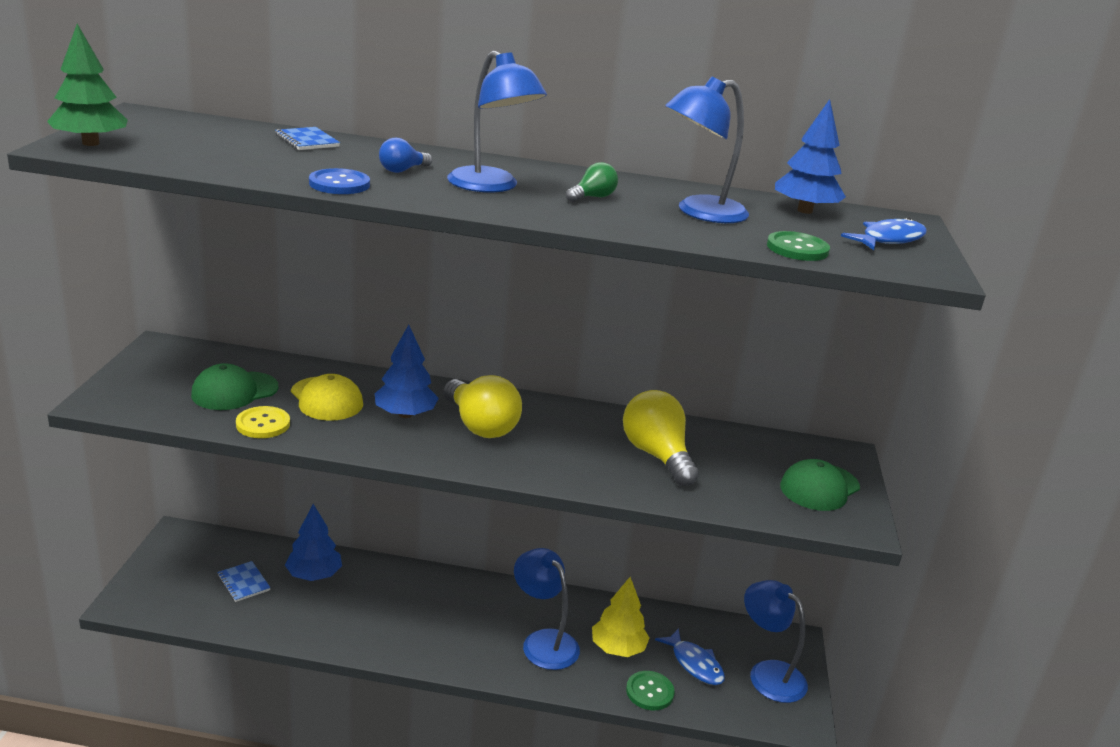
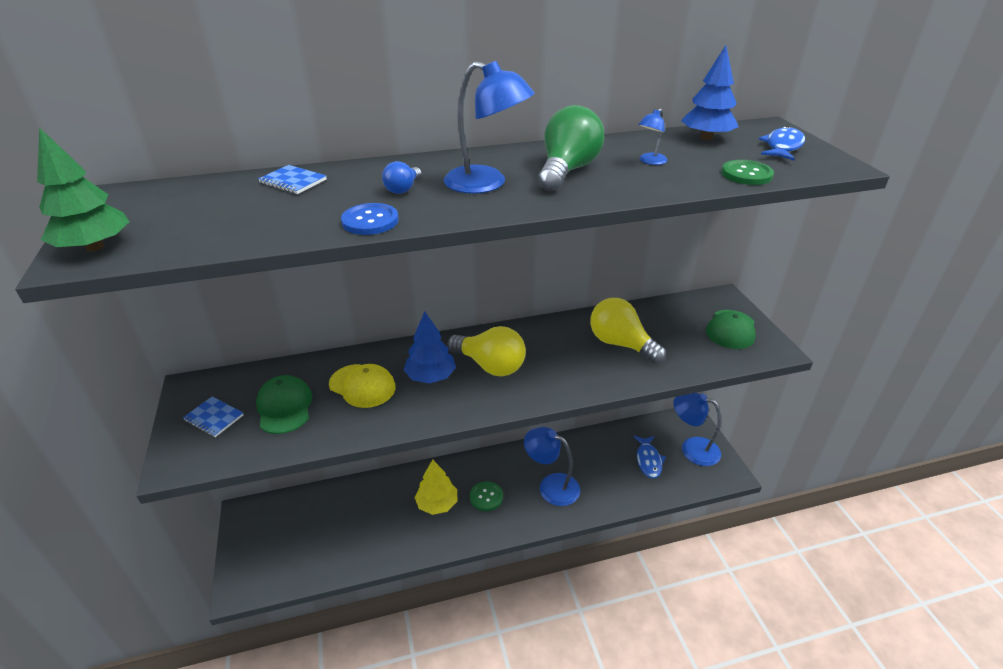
camera: 20 degrees left, 10 degrees up
(234, 391) = (284, 407): green cap -> green cap turned 135 degrees clockwise
(243, 583) = (320, 531): blue notebook -> blue notebook (214, 418)
(263, 424) = (330, 429): yellow button -> none
(314, 575) = (367, 502): blue tree -> none
(592, 197) = (567, 171): green light bulb -> green light bulb, size x2.03
(618, 648) = (598, 470): yellow tree -> yellow tree (437, 503)
(649, 692) = (636, 493): green button -> green button (486, 497)
(694, 664) = (648, 460): blue fish -> blue fish turned 60 degrees clockwise
(699, 212) = (650, 161): blue lamp -> blue lamp, size x0.48

